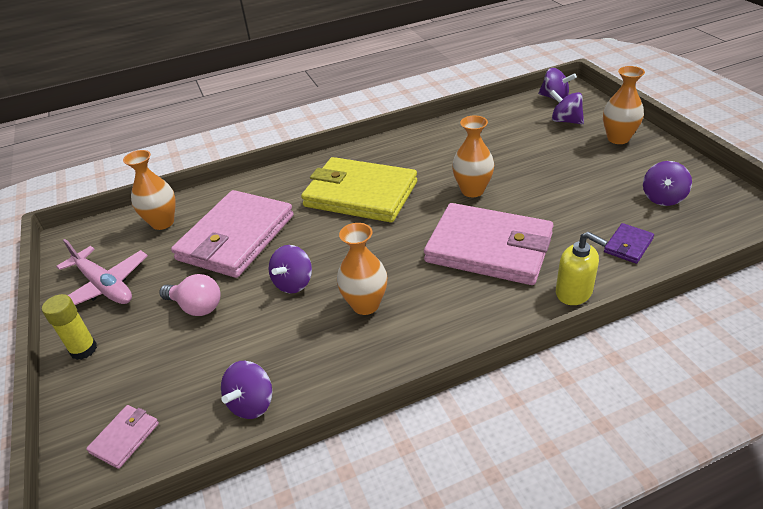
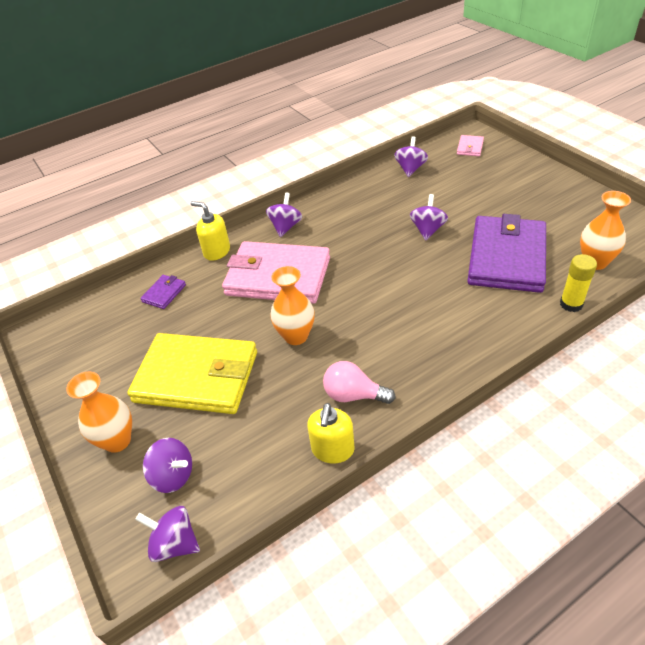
camera: 170 degrees right, 5 degrees up
(83, 349) = (543, 174): yellow glue stick -> yellow glue stick (571, 304)
(104, 286) = (580, 207): pink plane -> none
(196, 307) = (490, 205): pink light bulb -> pink light bulb (353, 395)
(236, 238) = (506, 257): pink wallet -> purple wallet
(360, 194) = (412, 318): yellow wallet -> yellow wallet (197, 377)
(365, 305) = (365, 223): orange vase -> none
(452, 126) = (333, 450): none -> yellow soap dispenser
(663, 198) = (111, 348): purple spinning top -> purple spinning top (285, 227)

